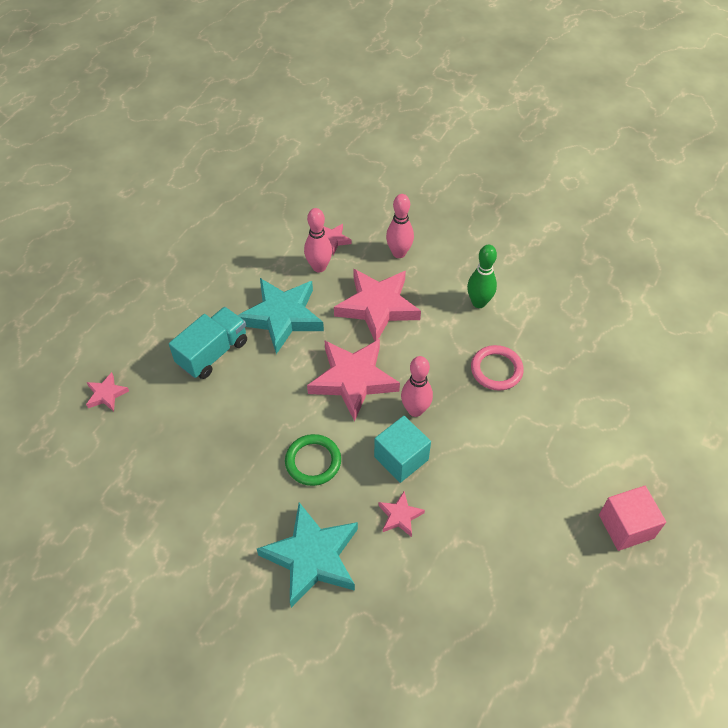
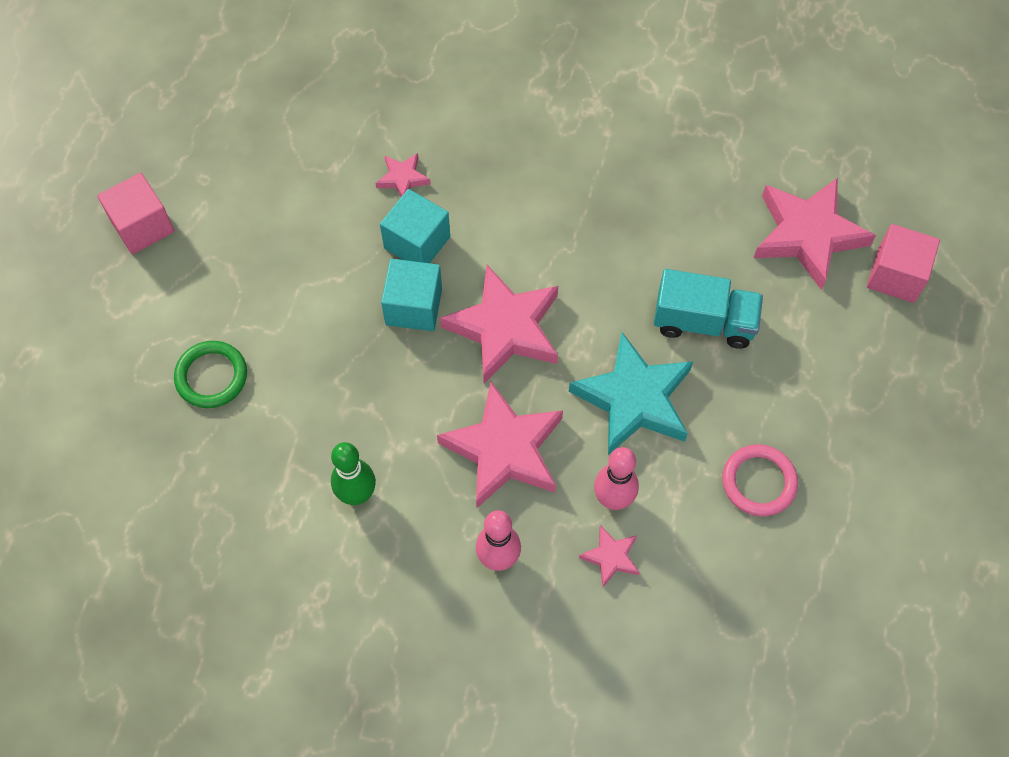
camera: 165 degrees right, 10 degrees up
(64, 352) = (896, 275): none -> pink cube
(106, 394) = (807, 235): pink star -> pink star, size x2.15
(213, 353) = (704, 322): turquoise truck -> turquoise truck turned 105 degrees counterclockwise
(312, 557) = (487, 117): turquoise star -> none
(313, 461) = (520, 214): green ring -> green ring (211, 376)
(415, 410) = (413, 306): pink bowling pin -> turquoise cube
(496, 370) = (316, 389): pink ring -> pink ring (759, 482)

